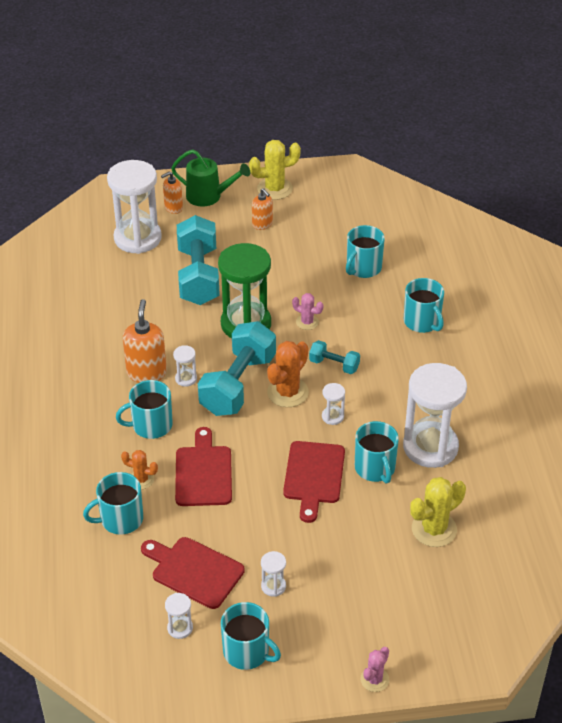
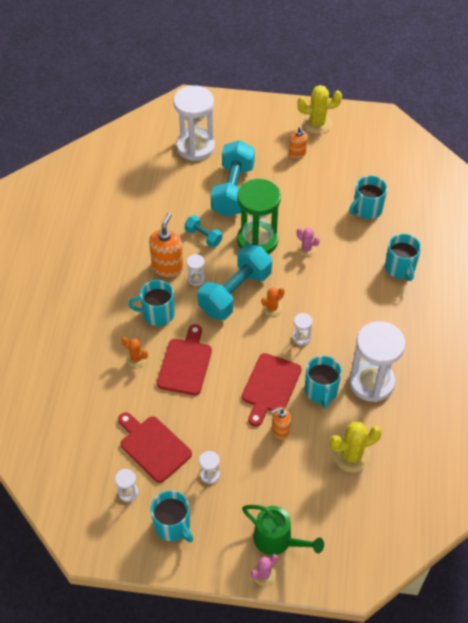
camera: 15 degrees right, 10 degrees up
(120, 519) = (110, 389): turquoise mug -> none
(173, 208) = (231, 125): orange soap dispenser -> orange soap dispenser (280, 430)
(209, 196) = (262, 120): green watering can -> green watering can (278, 540)
(287, 392) = (272, 308): orange cactus -> orange cactus, size x0.58
(334, 365) = (316, 292): turquoise dumbbell -> turquoise dumbbell (203, 236)

